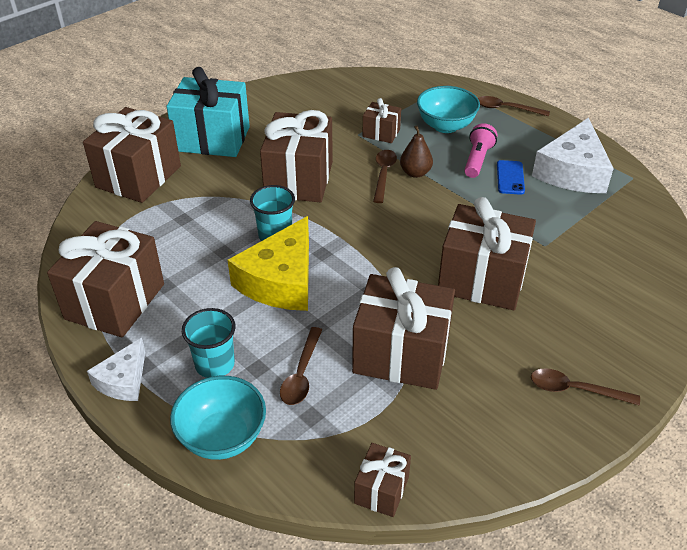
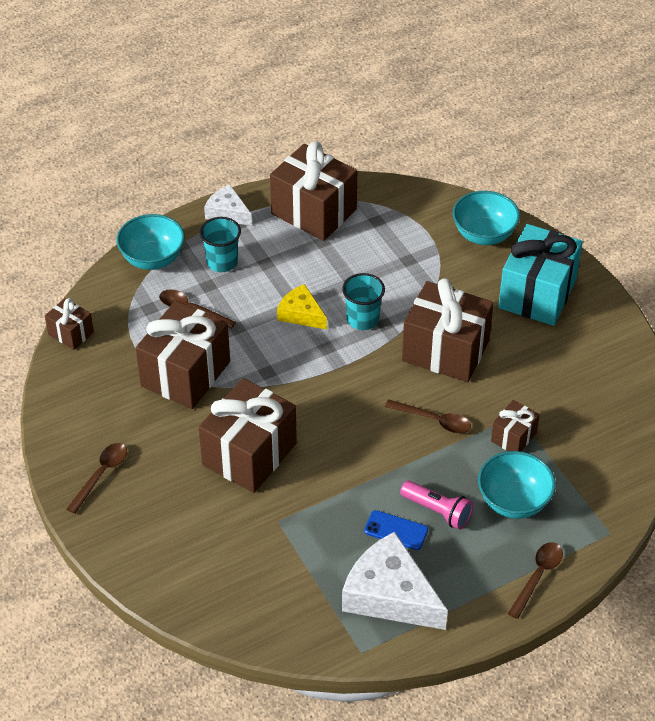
camera: 105 degrees right, 5 degrees up
(139, 177) = (484, 235): brown gift -> turquoise bowl
(281, 280) = (301, 314): yellow cheese -> yellow cheese, size x0.56
(415, 173) = (429, 448): brown pear -> none

